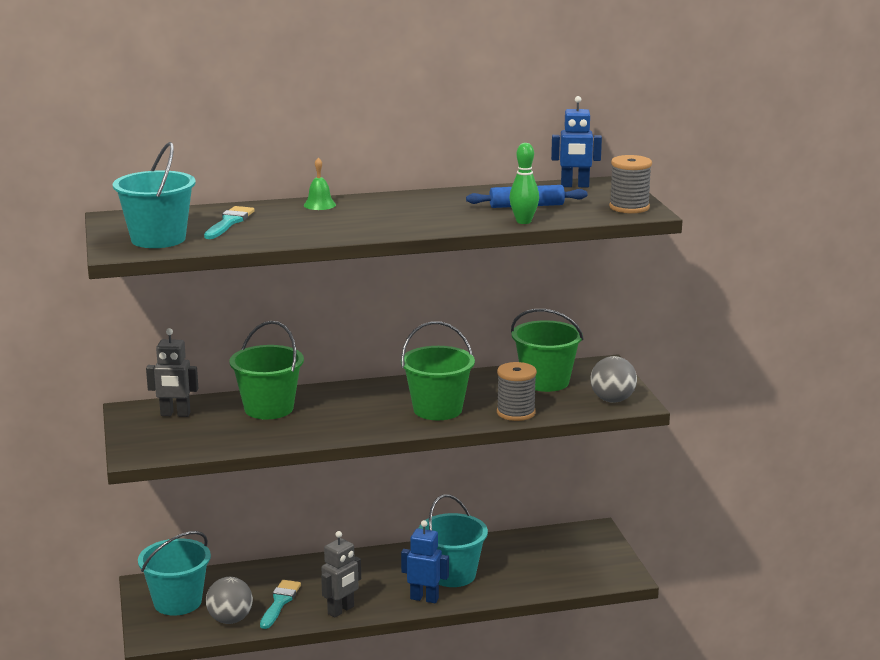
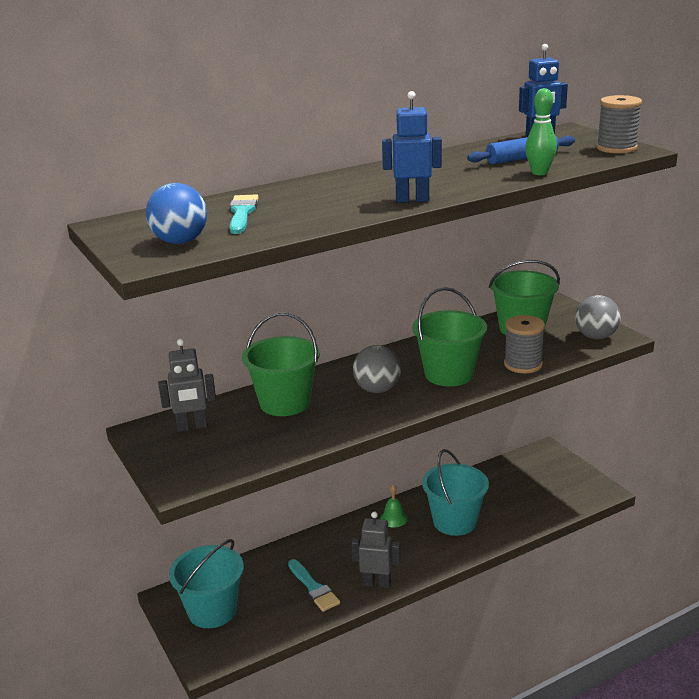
camera: 15 degrees left, 5 degrees up
(158, 239) = (180, 242): turquoise bucket -> blue ball
(230, 620) = (275, 619): grey ball -> grey ball (377, 389)
(280, 602) = (313, 588): turquoise brush -> turquoise brush turned 150 degrees clockwise
(319, 205) = (318, 183): green bell -> green bell (393, 518)
(341, 610) = (376, 583): grey robot -> grey robot turned 105 degrees counterclockwise
(424, 598) = (445, 552): blue robot -> blue robot (412, 200)

